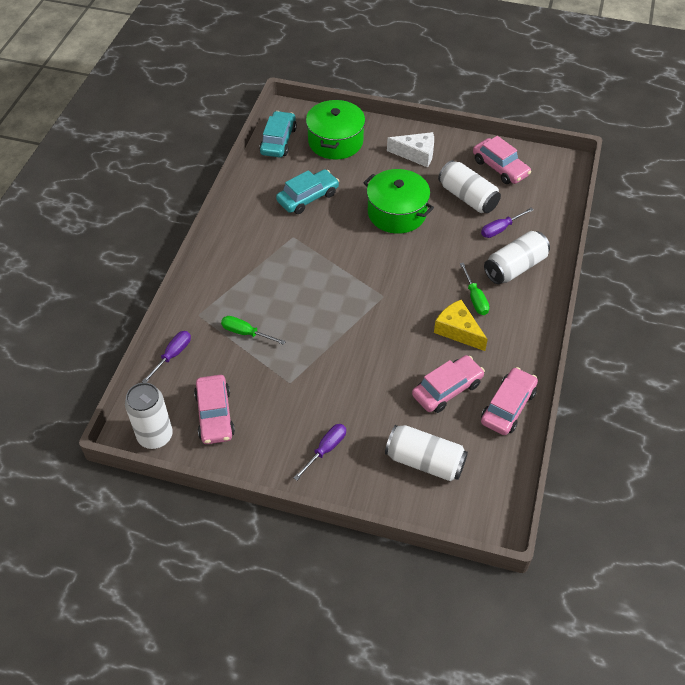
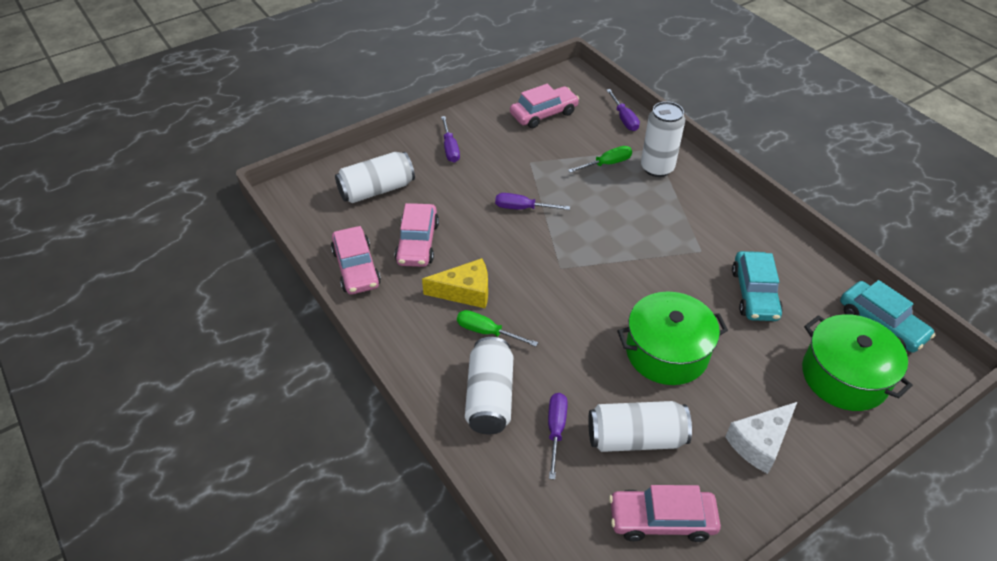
camera: 130 degrees right, 5 degrees down
(155, 436) = (557, 83): white can -> white can (657, 168)
(214, 415) = (544, 114): pink car -> pink car turned 120 degrees clockwise
(348, 352) = (522, 208): none -> purple screwdriver

